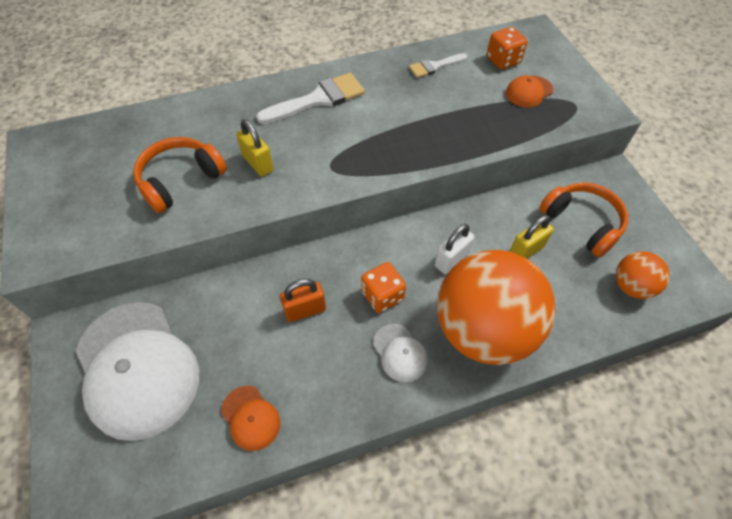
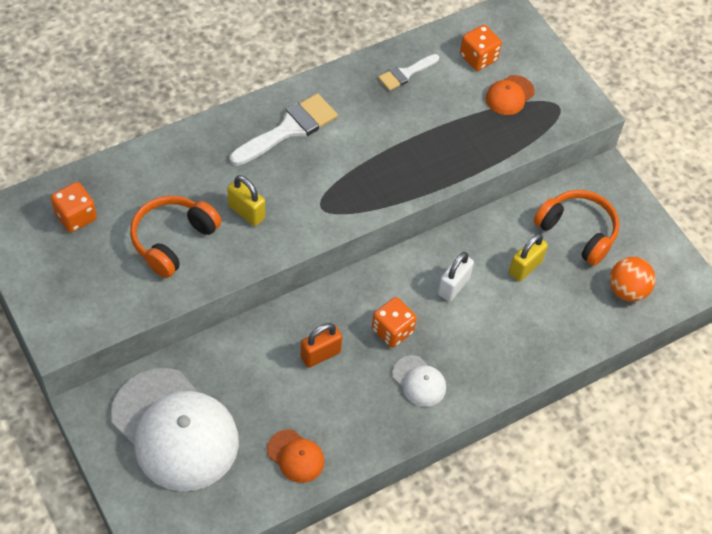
camera: 15 degrees left, 0 degrees up
(101, 150) = (76, 216): none -> orange dice
(483, 330) = (492, 350): orange ball -> none

